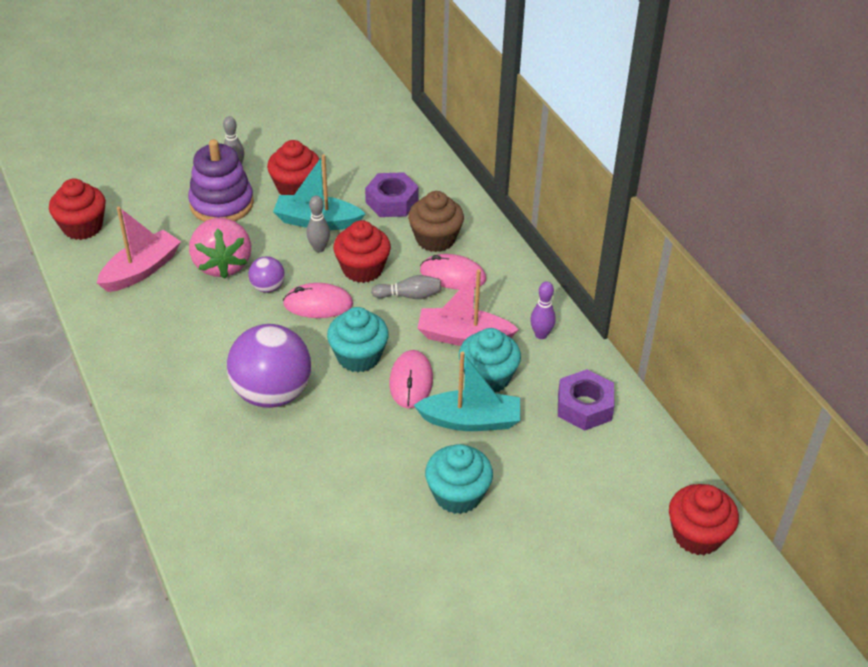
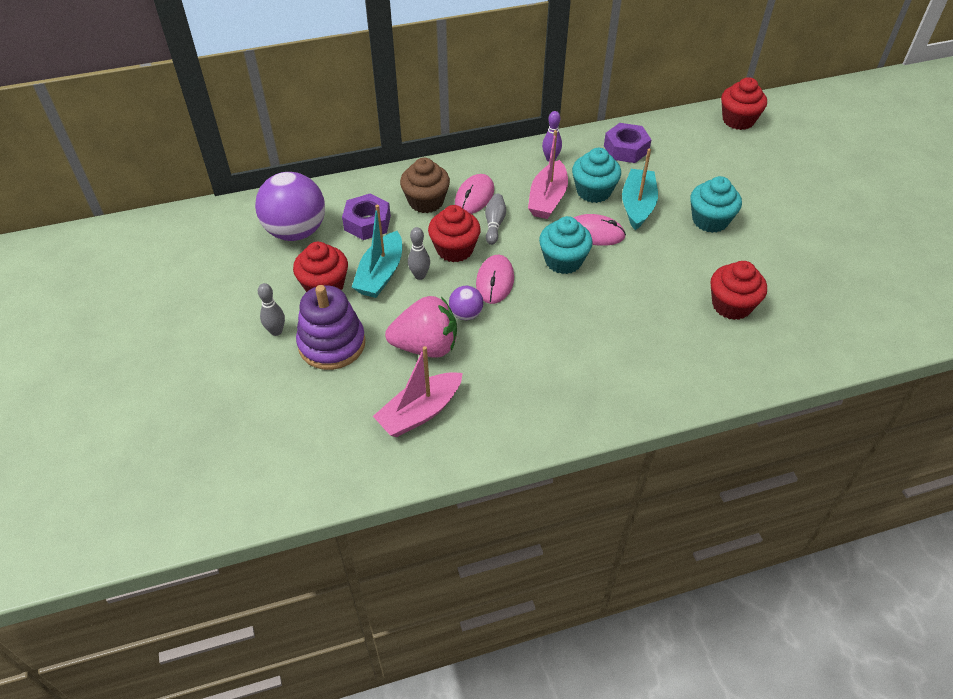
camera: 80 degrees left, 5 degrees up
(82, 227) = (334, 467): red cupcake -> red cupcake (731, 305)
(141, 270) = (420, 412): pink boat -> pink boat turned 90 degrees counterclockwise
(272, 393) = (602, 318): purple ball -> purple ball (296, 231)

